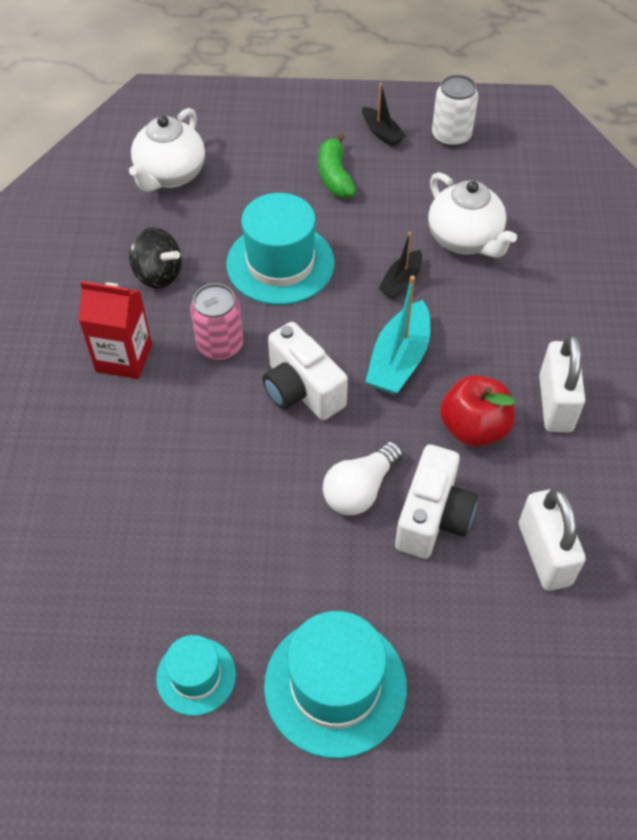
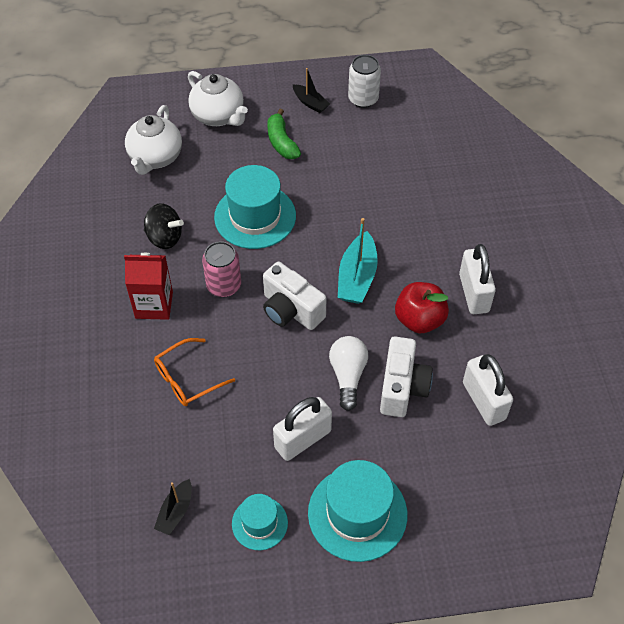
camera: 10 degrees left, 0 degrees up
(144, 460) = (187, 378): none -> orange glasses
(281, 567) = (303, 439): none -> white padlock
(360, 489) = (348, 376): white light bulb -> white light bulb turned 150 degrees clockwise
(401, 281) = (347, 218): black boat -> black boat (175, 511)
(465, 240) = (388, 179): white teapot -> white teapot (218, 116)

